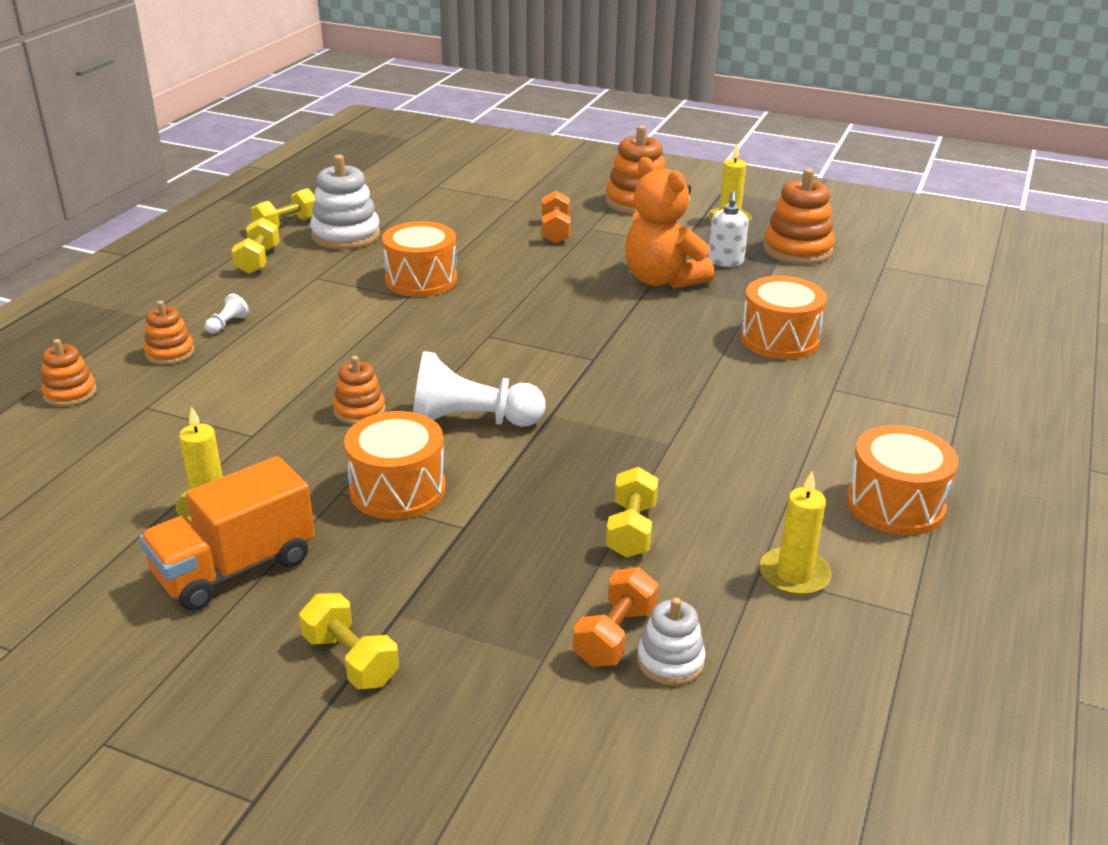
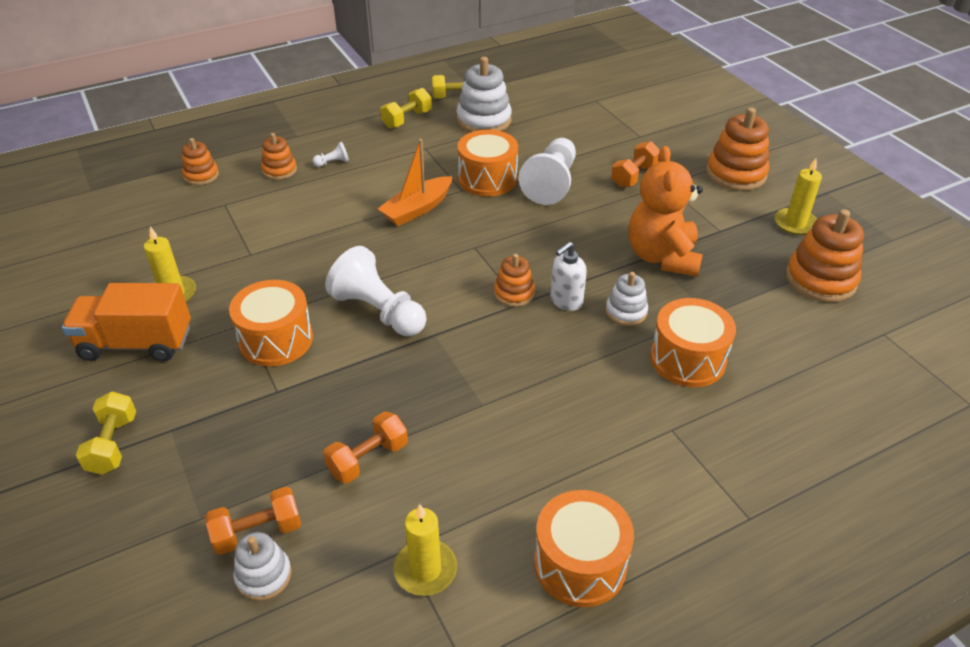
camera: 40 degrees right, 10 degrees up
(359, 410) = (326, 267): orange stacking toy -> orange stacking toy (514, 293)
(385, 328) = (417, 209): none -> orange boat
(488, 262) = (551, 183): none -> white pawn
(631, 530) = (368, 459): yellow dumbbell -> orange dumbbell
(688, 328) = (626, 312): none -> white stacking toy
(725, 261) = (738, 263): white soap dispenser -> white soap dispenser (566, 301)

